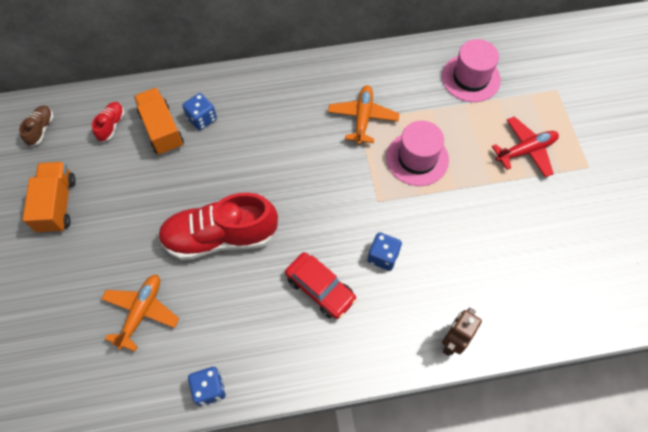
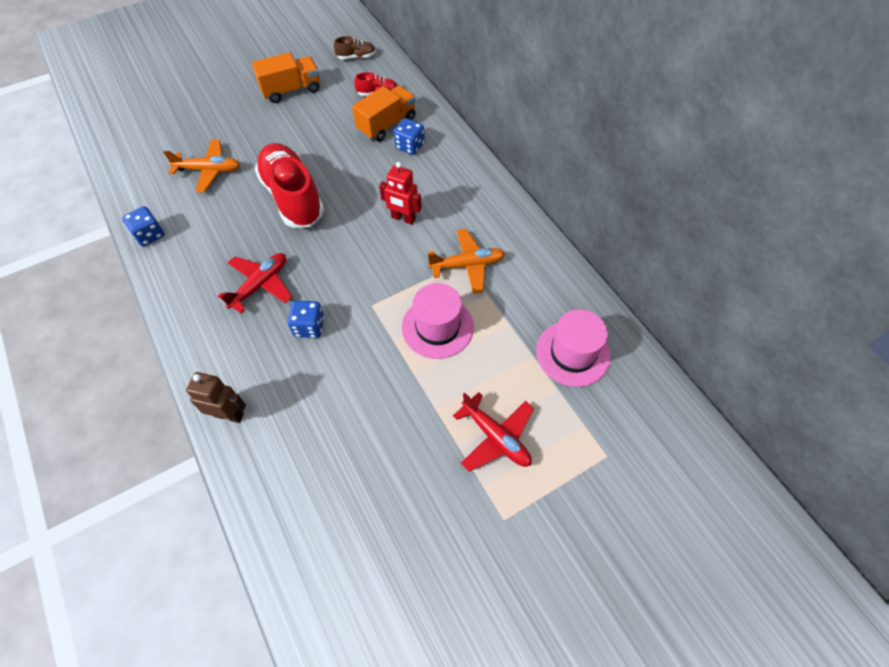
camera: 70 degrees right, 5 degrees down
(290, 150) = (403, 218): none -> red robot
(320, 289) = (260, 285): red car -> red plane

